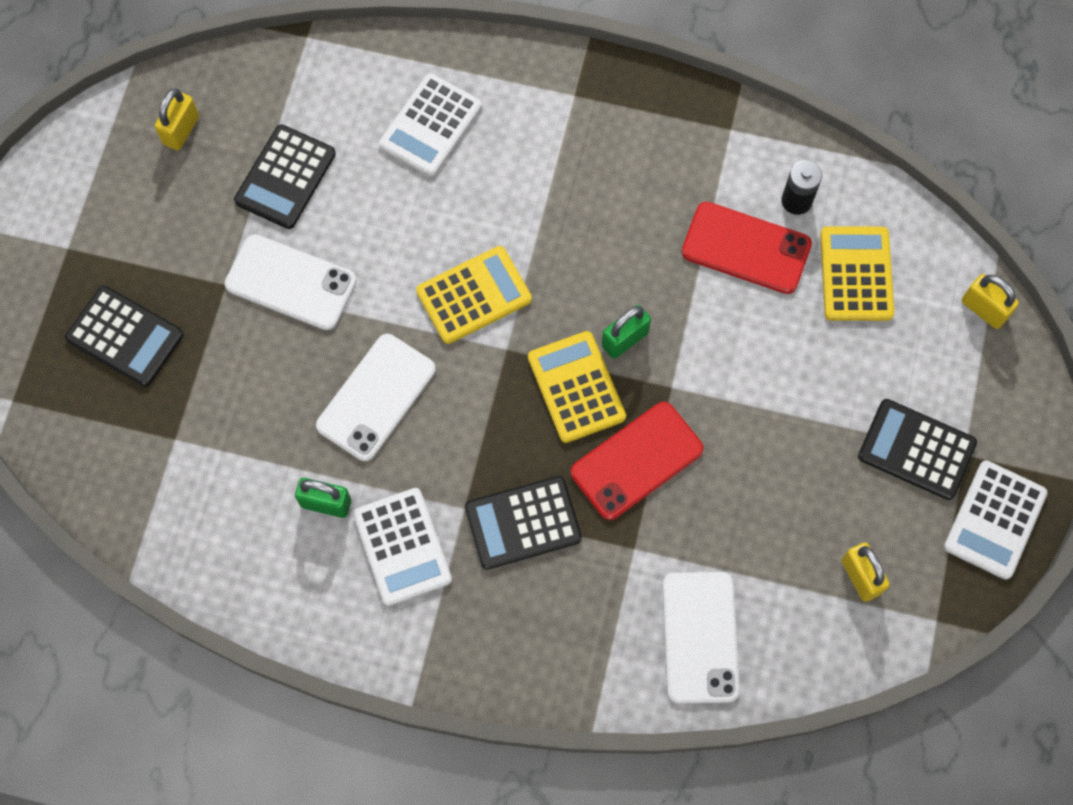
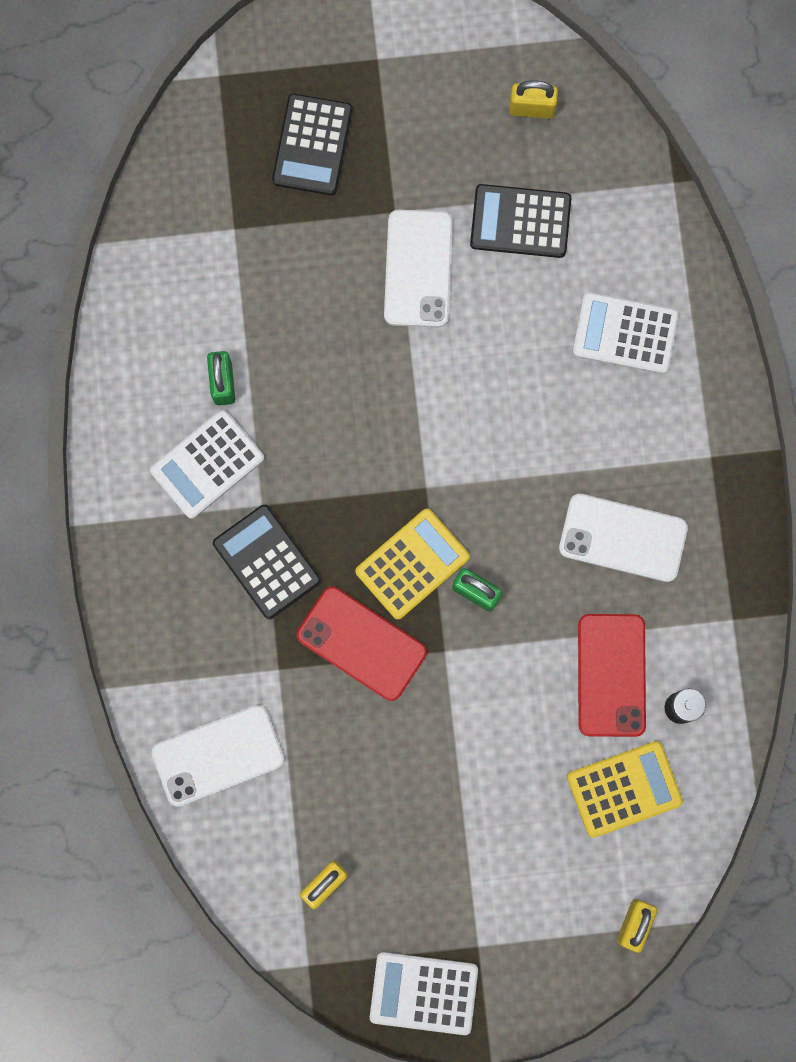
camera: 70 degrees right, 10 degrees up
(376, 397) = (336, 388): white phone -> white phone (623, 538)
(474, 295) = (467, 438): yellow calculator -> none
(916, 450) = (466, 899): black calculator -> none

